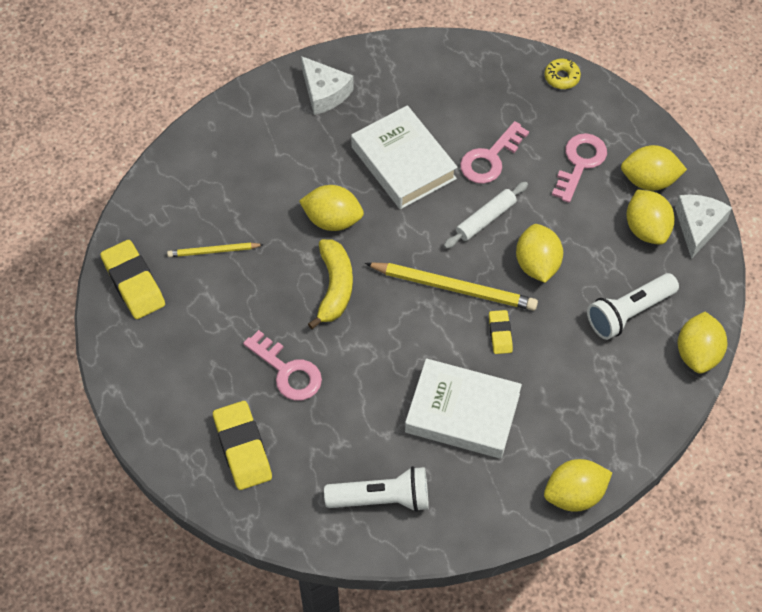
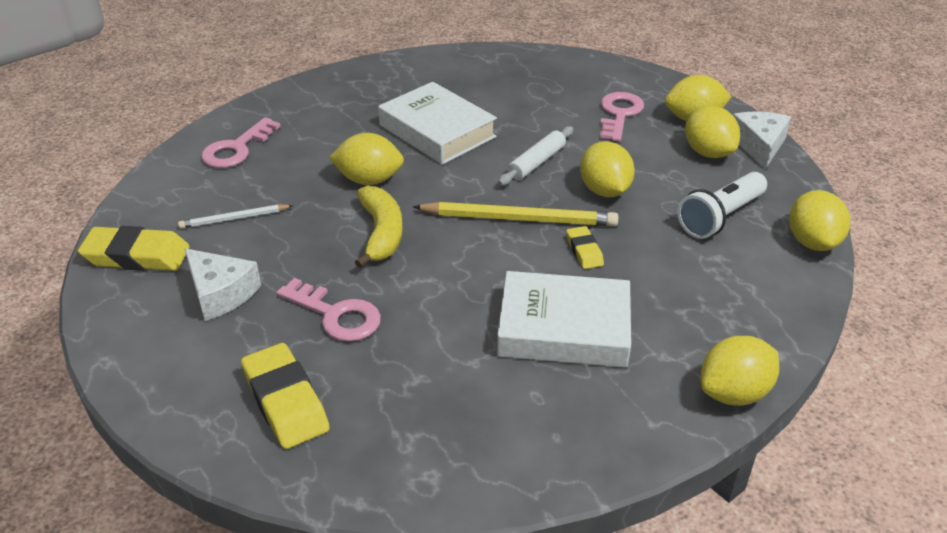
camera: 10 degrees left, 20 degrees down
(133, 283) = (137, 256): yellow eraser -> yellow eraser turned 45 degrees counterclockwise
(213, 251) = (234, 219): yellow pencil -> white pencil
(324, 92) = (344, 92): white cheese -> white cheese (221, 293)
(382, 498) = (484, 432): white flashlight -> none
(490, 158) = (527, 119): pink key -> pink key (237, 149)
(561, 77) = (578, 62): yellow donut -> none

